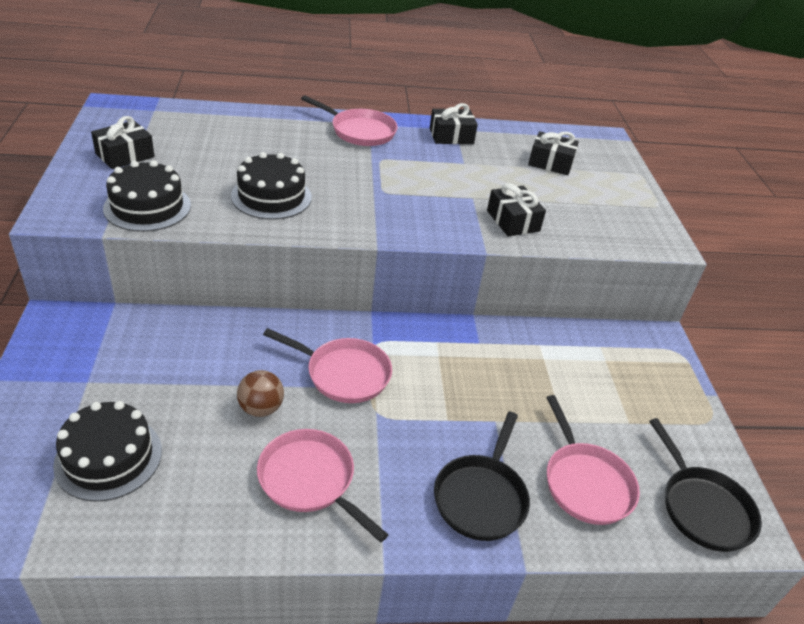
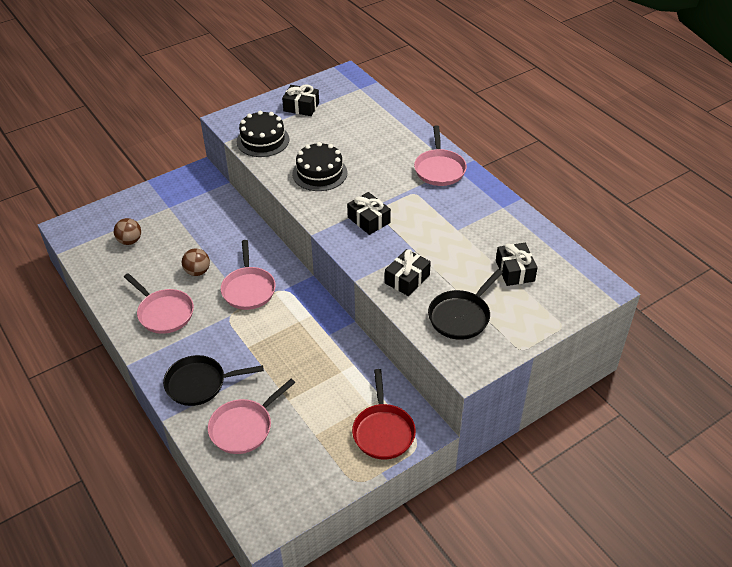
camera: 65 degrees right, 5 degrees up
(108, 457) = (130, 241): black cake -> brown ball
(310, 480) = (164, 313): pink pan -> pink pan turned 120 degrees clockwise
(451, 136) = (489, 209): black gift -> black gift (368, 220)
(649, 367) = (383, 431): none -> red pan
(702, 508) = (265, 493): black pan -> black pan (461, 316)

